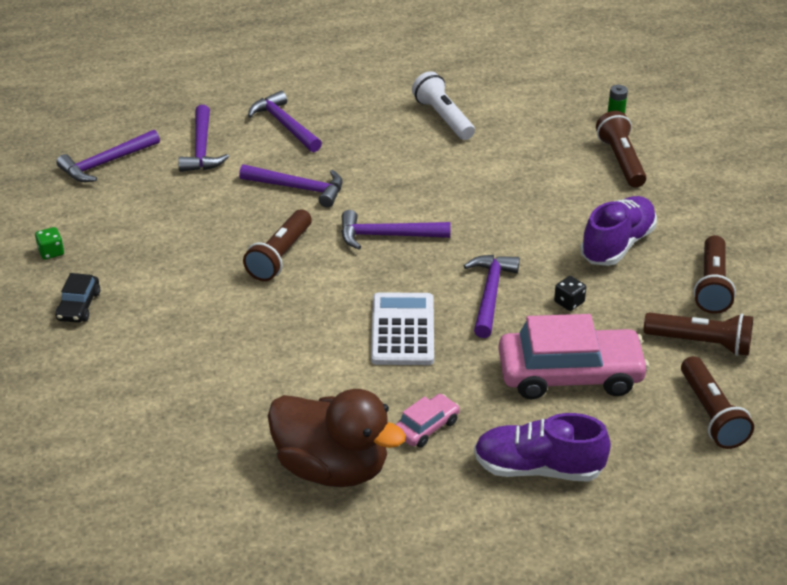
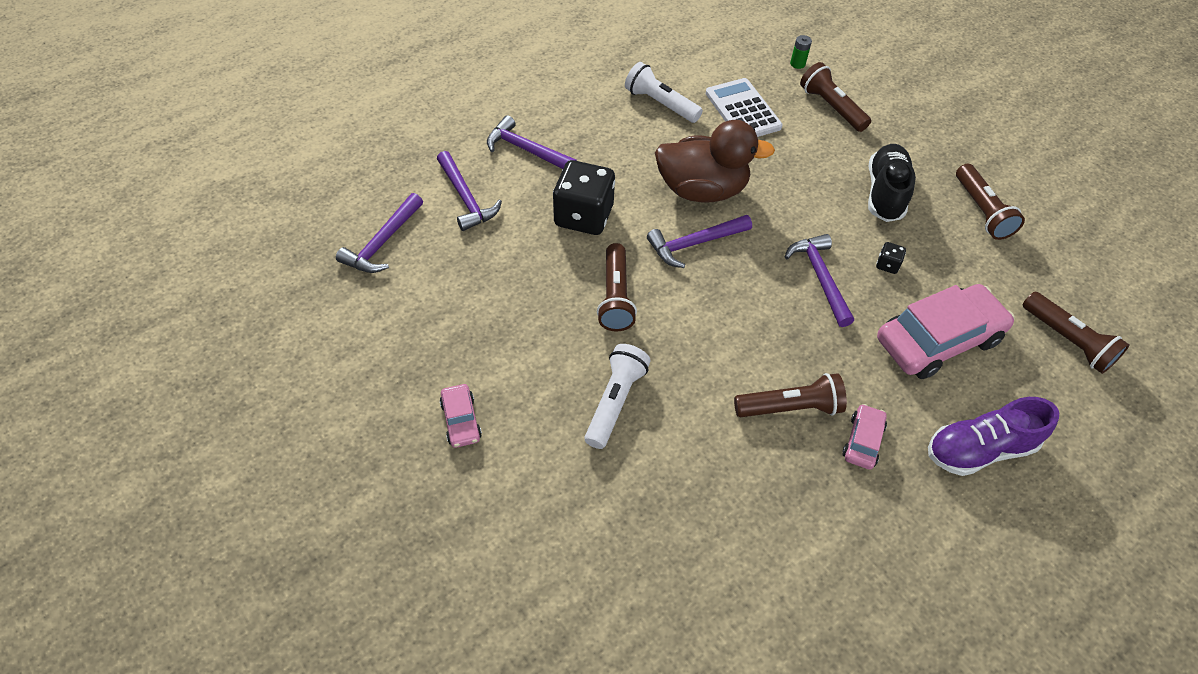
camera: 25 degrees left, 15 degrees up
(51, 252) = (393, 365): green dice -> none
(79, 306) = (461, 420): black car -> pink car
(219, 331) = (615, 402): none -> white flashlight
(298, 188) = (583, 216): purple hammer -> black dice
(332, 468) = (814, 519): brown duck -> brown duck (702, 190)
(402, 330) = (774, 342): white calculator -> white calculator (742, 110)
(617, 245) = (885, 193): purple shoe -> black shoe
(700, 343) = (1012, 271): brown flashlight -> brown flashlight (790, 407)

